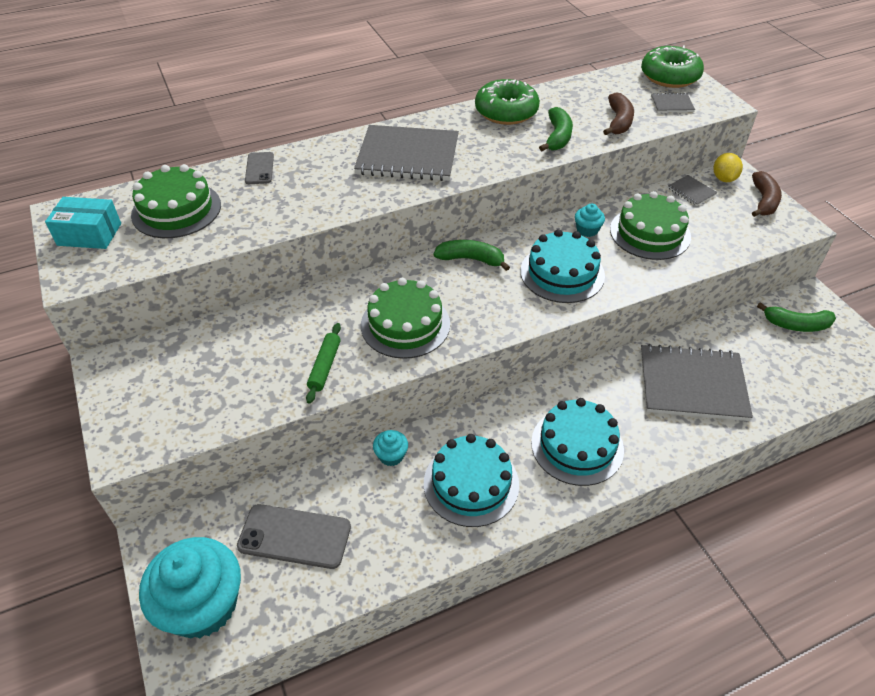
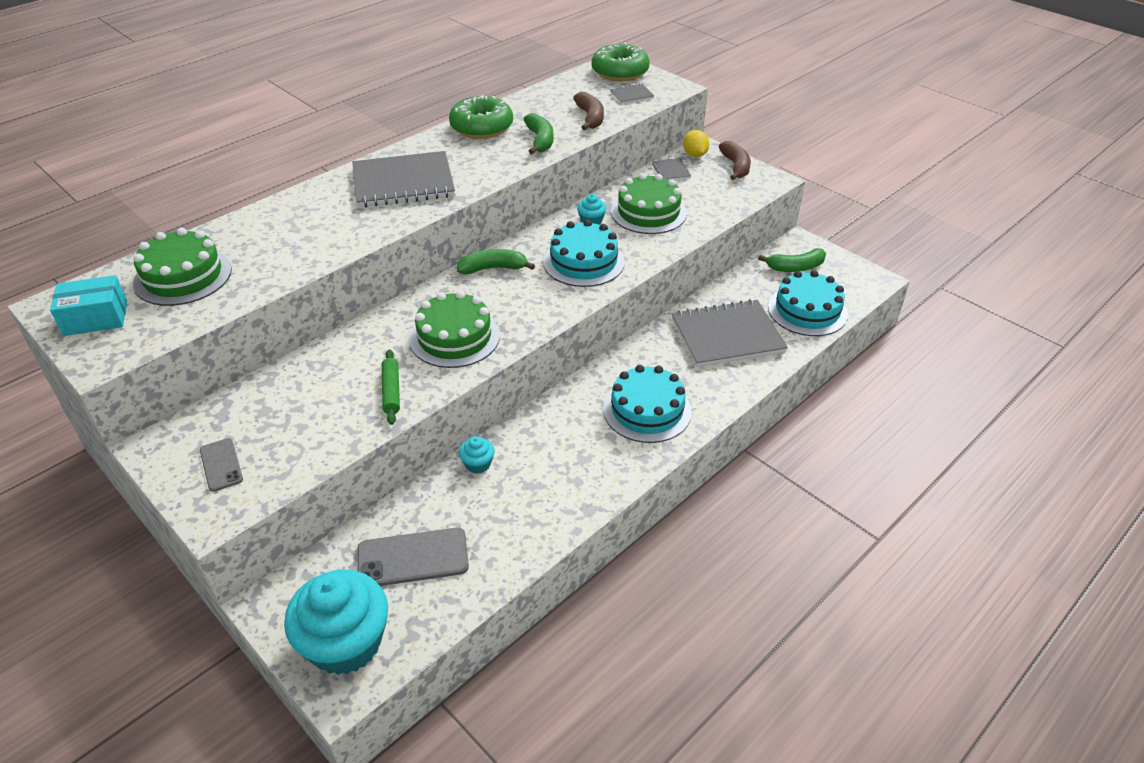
camera: 20 degrees left, 5 degrees down
(259, 168) = (254, 222): grey phone -> grey phone (221, 465)
(471, 483) = (564, 466): turquoise cake -> turquoise cake (807, 310)
(691, 191) = (671, 171): grey notebook -> grey notebook turned 45 degrees clockwise

